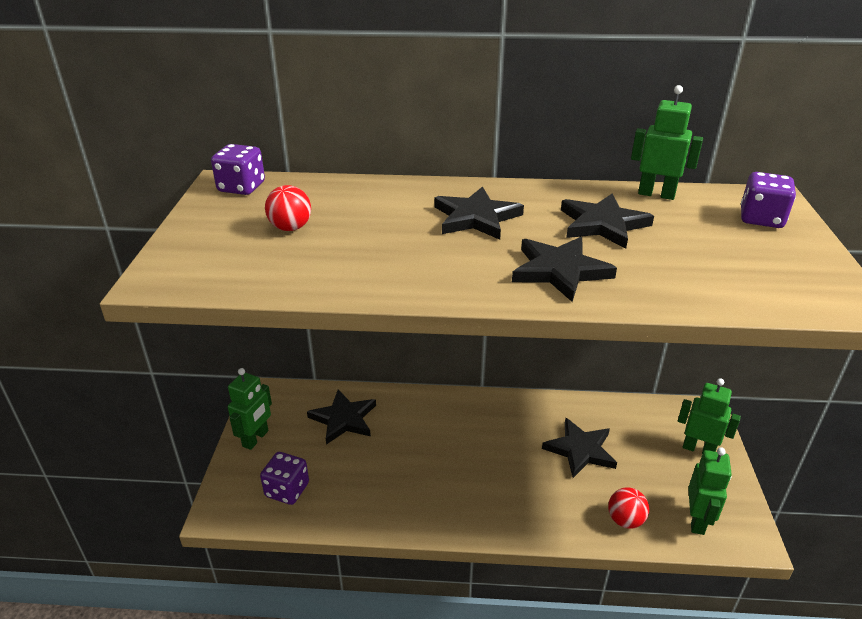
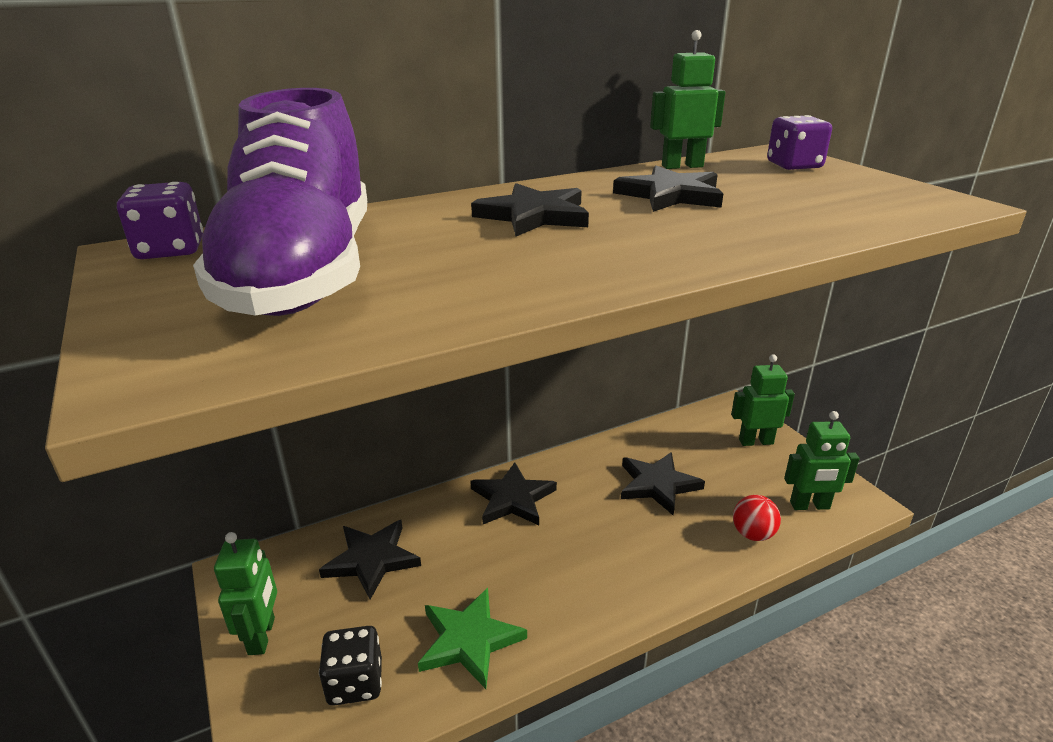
camera: 30 degrees left, 5 degrees down
(287, 490) = (355, 682): purple dice -> black dice
(290, 228) = (303, 273): red ball -> purple shoe
(367, 497) = (469, 640): none -> green star
(560, 271) = (689, 237): black star -> black star (512, 498)
(697, 520) = (810, 506): green robot -> green robot turned 105 degrees clockwise

